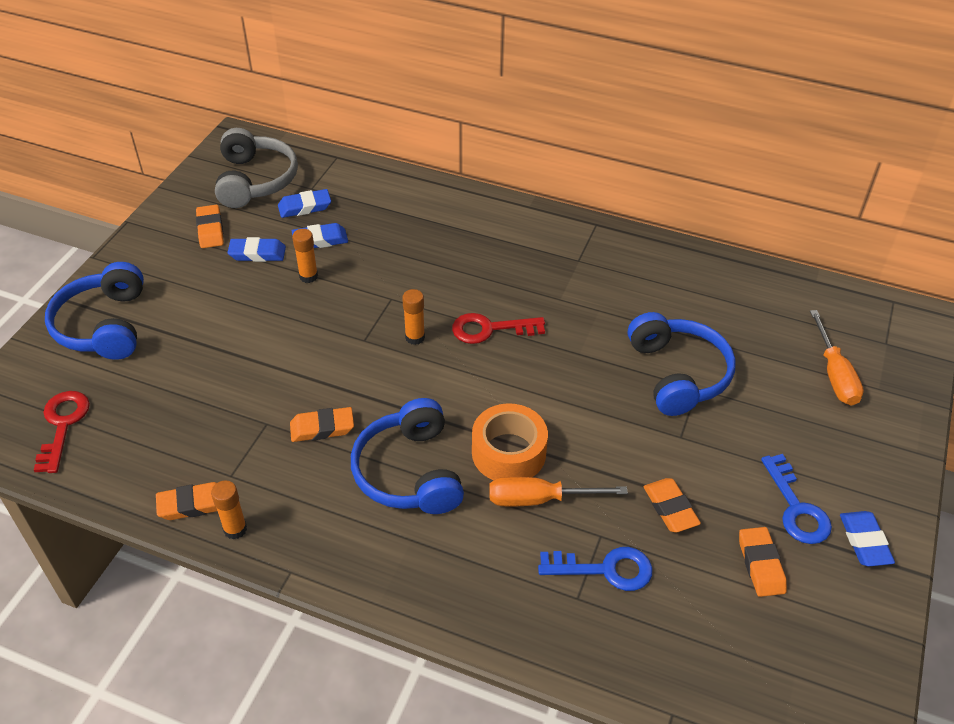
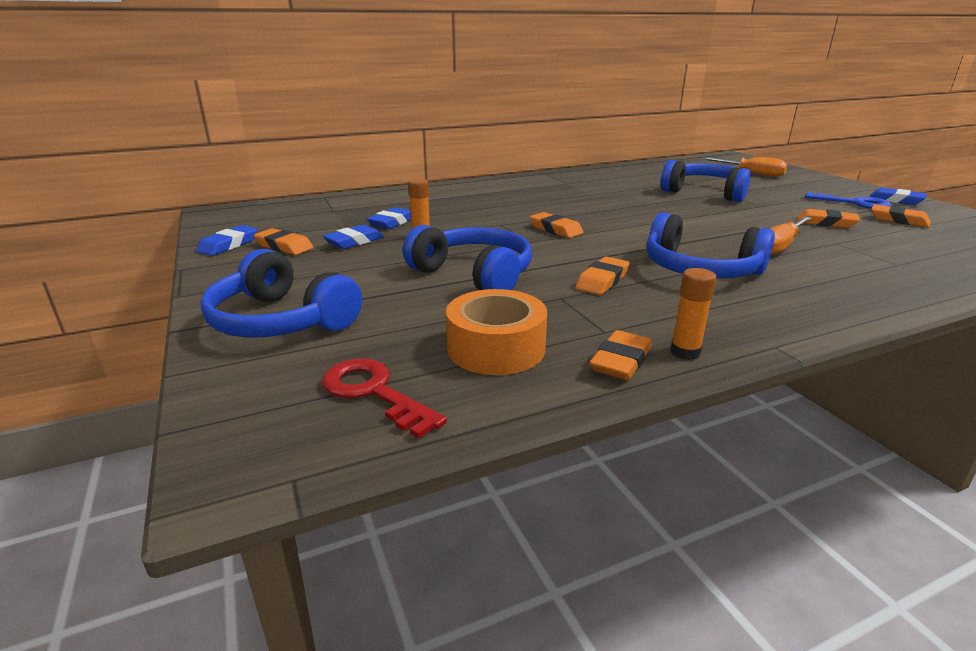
camera: 45 degrees left, 20 degrees down
(255, 180) = (276, 219): grey headphones -> none
(262, 356) = (474, 274): none -> blue headphones
(305, 207) = (346, 216): blue eraser -> blue eraser (228, 245)
(415, 337) = (555, 229): orange glue stick -> orange eraser
(490, 329) = (587, 213): red key -> none
(508, 452) = (720, 240): orange tape -> orange tape (496, 348)
(605, 569) = (872, 250): blue key -> none

